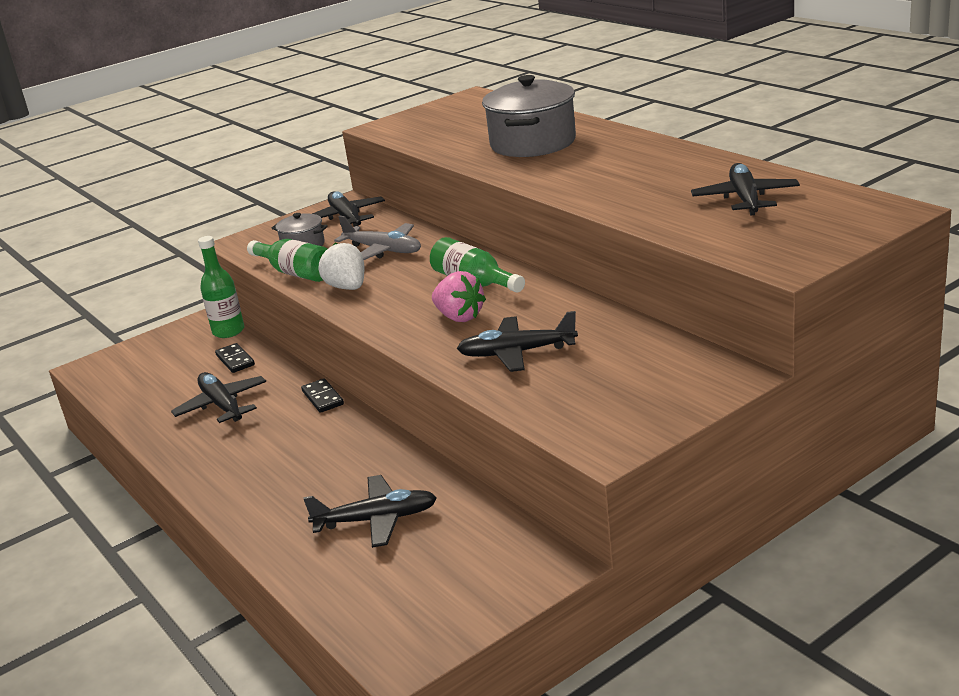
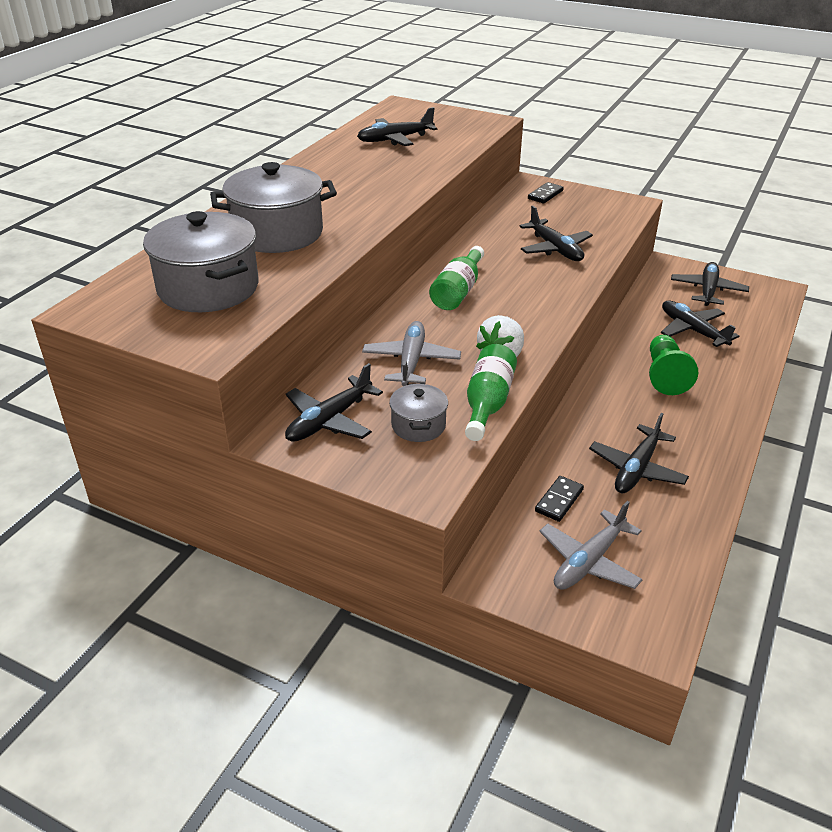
camera: 120 degrees left, 10 degrees up
(170, 359) = (589, 561): none -> grey plane
(228, 331) = (505, 539): green bottle -> none
(318, 465) = (665, 376): none -> green pawn
(323, 398) = (581, 409): black domino -> black domino (545, 195)
(453, 575) = (707, 291): none -> black plane
(459, 317) = (520, 283): pink strawberry -> none
(462, 124) = (208, 288): none -> grey pot

